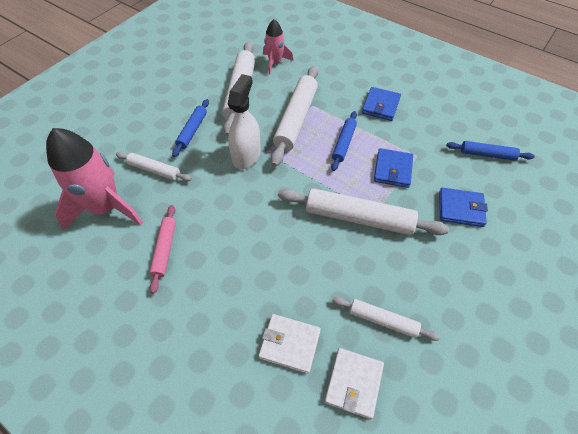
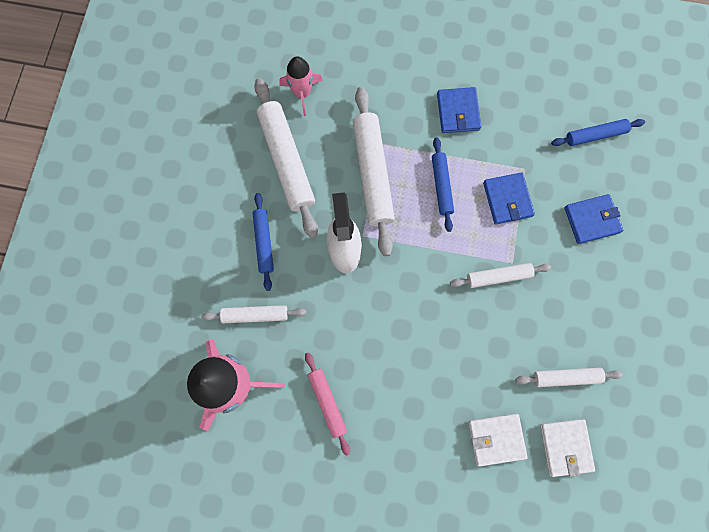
camera: 25 degrees left, 20 degrees up
(359, 218) = (498, 276): white rolling pin -> white rolling pin, size x0.56

